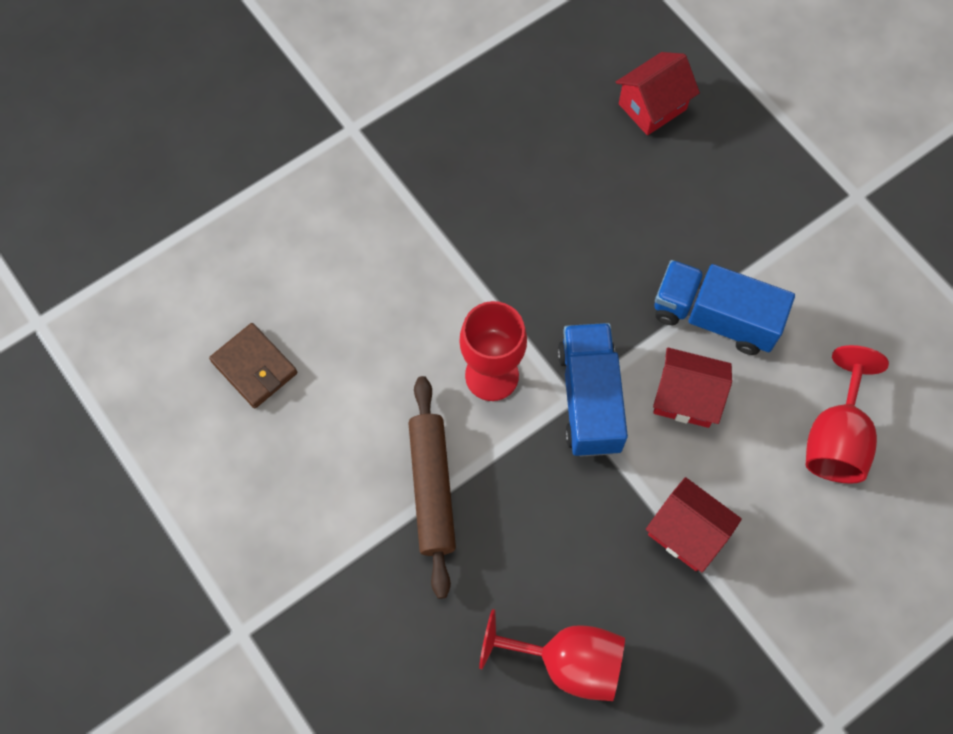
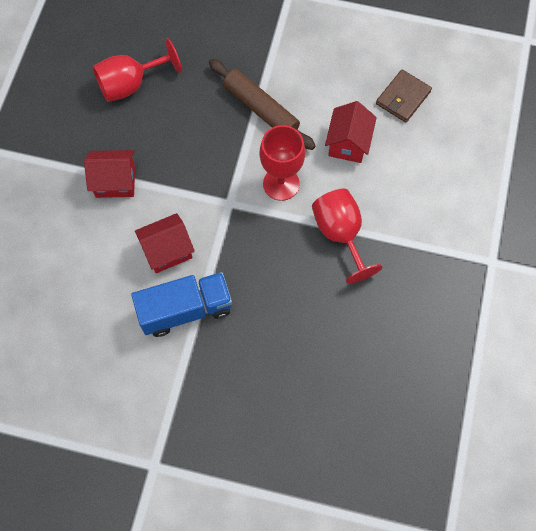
camera: 140 degrees right, 0 degrees up
(254, 367) = (403, 98): brown wallet -> brown wallet turned 60 degrees counterclockwise
(589, 399) = (219, 210): blue truck -> none
(652, 106) = (332, 425): red house -> red house (348, 143)
(835, 438) = (67, 291): red goblet -> red goblet (340, 234)

